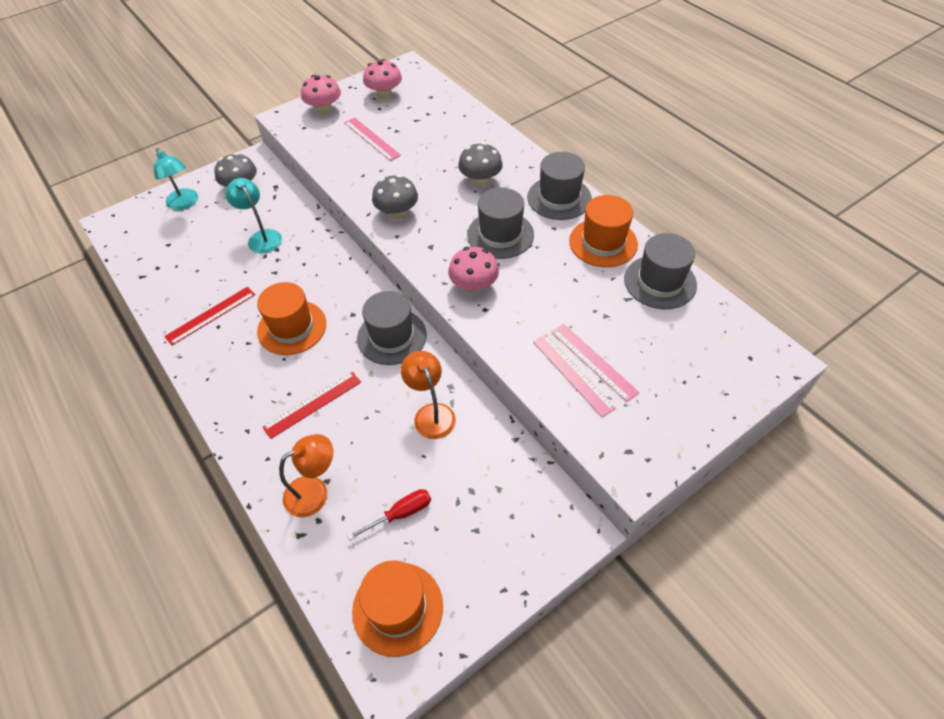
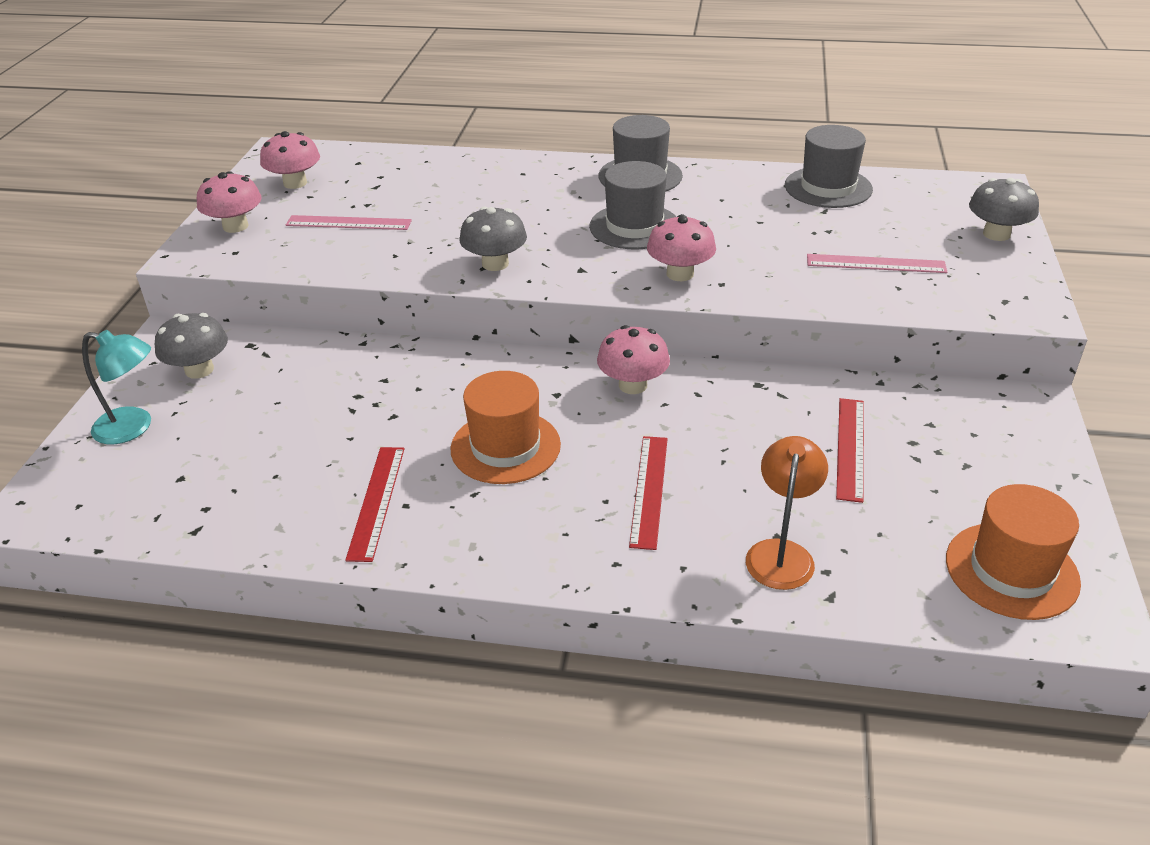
camera: 45 degrees left, 15 degrees down
(262, 237) = (316, 396): turquoise lamp -> none
(392, 336) = (633, 385): grey hat -> pink mushroom
(400, 514) = (888, 504): red screwdriver -> none
(431, 413) = (778, 415): orange lamp -> none
(434, 465) = (850, 448): none -> red ruler
(480, 180) = (538, 199): grey mushroom -> grey mushroom (996, 234)
(572, 374) = (876, 281): pink ruler -> none
(603, 242) = (736, 186): orange hat -> none

